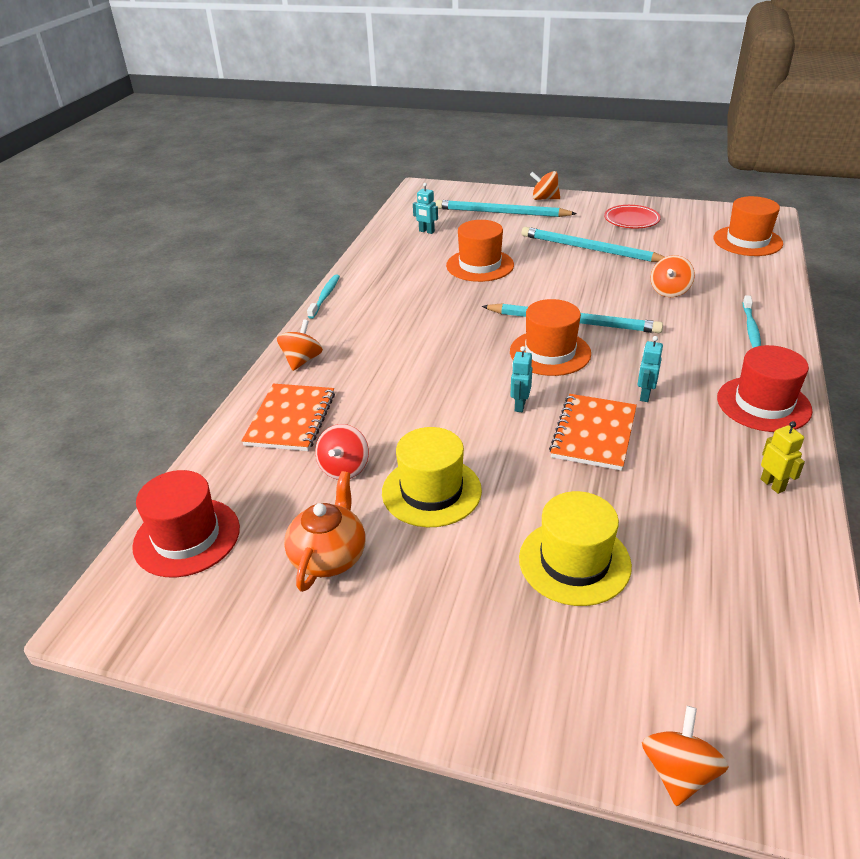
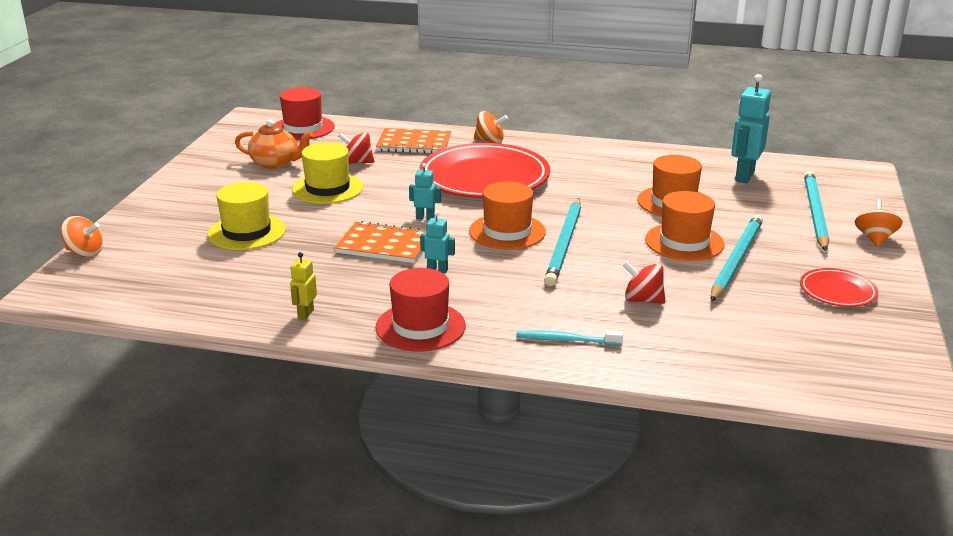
camera: 85 degrees right, 10 degrees down
(325, 296) = (592, 142): turquoise toothbrush -> none
(411, 365) = (484, 178): none -> red plate
(426, 231) = (744, 176): turquoise robot -> turquoise robot, size x1.92
(669, 291) = (642, 300): orange spinning top -> red spinning top
(747, 241) = (808, 370): orange hat -> orange hat (684, 242)
(772, 485) = (305, 314): yellow robot -> yellow robot turned 135 degrees clockwise

